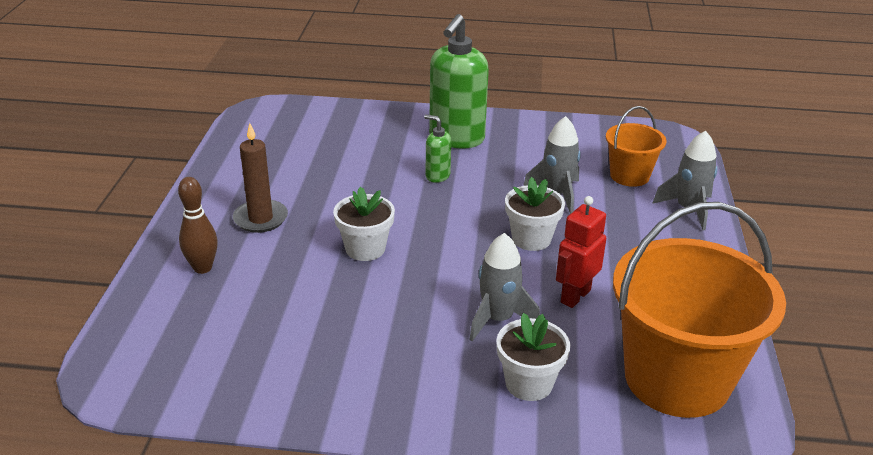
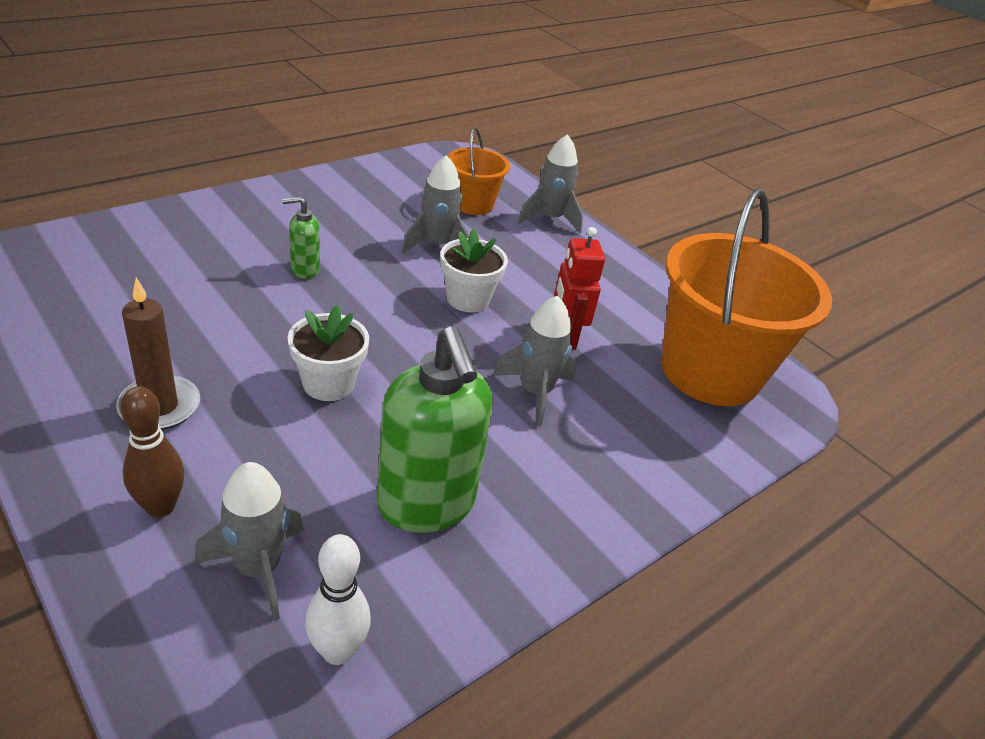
camera: 50 degrees left, 5 degrees up
(196, 382) = (337, 651): none -> white bowling pin
(210, 322) = (258, 568): none -> grey rocket
(456, 138) = (274, 221): green soap dispenser -> green soap dispenser (426, 504)
(529, 383) = (628, 439): white flower pot -> none

